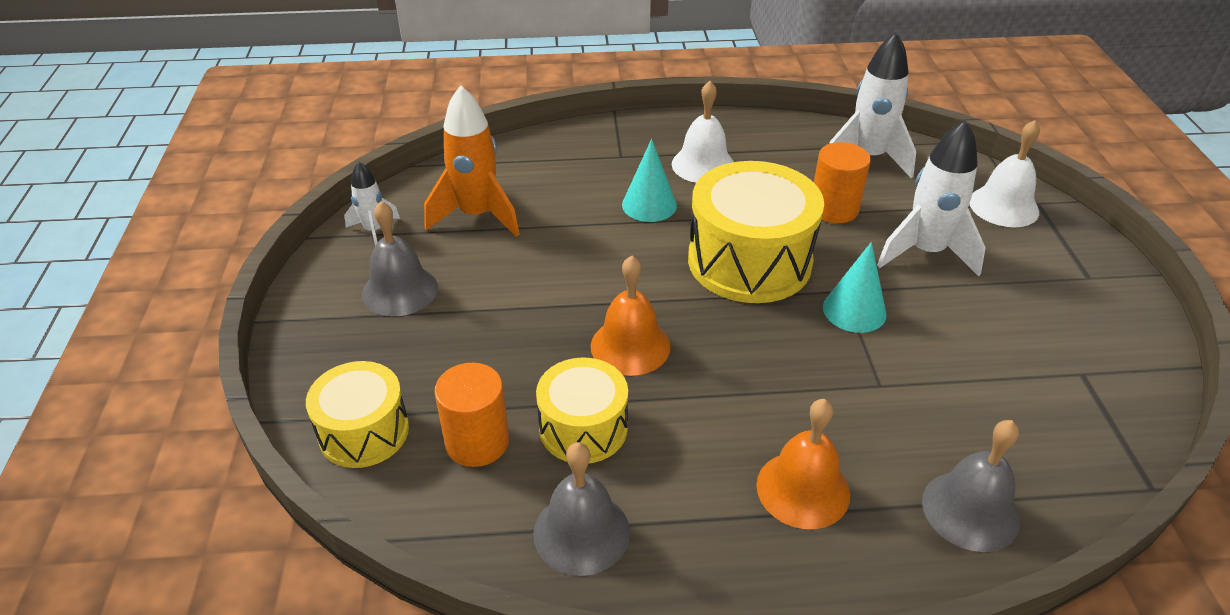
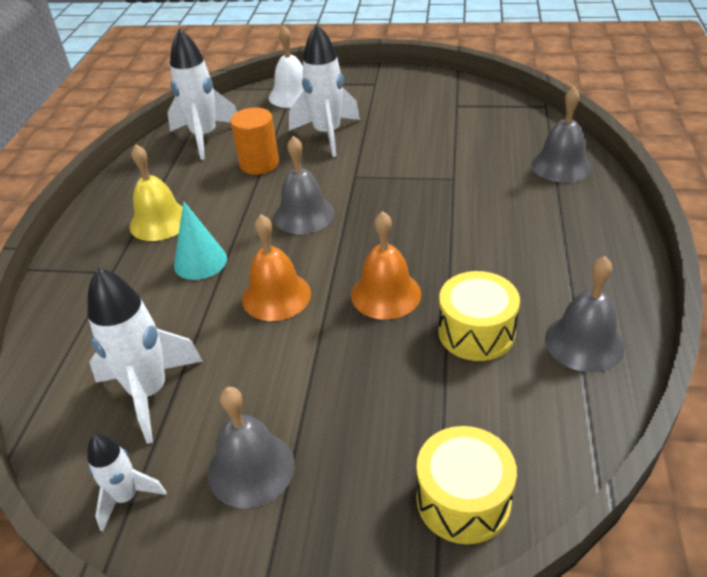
camera: 75 degrees left, 0 degrees up
(477, 216) = (149, 392): orange rocket -> white rocket
(477, 442) = (485, 405): orange cylinder -> none
(703, 165) = (160, 221): white bell -> yellow bell
(749, 261) = (304, 215): yellow drum -> grey bell
(803, 489) = (543, 226): orange bell -> orange bell (276, 296)
(854, 310) = (377, 175): turquoise cone -> none

